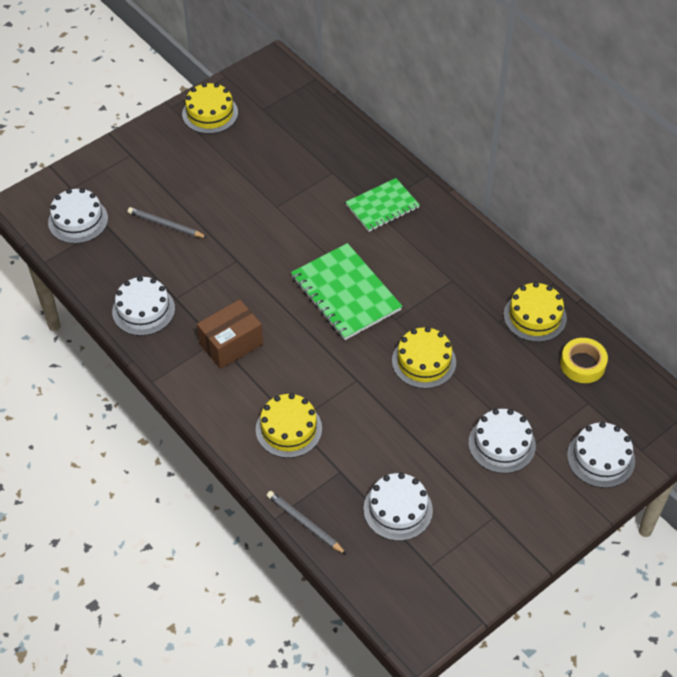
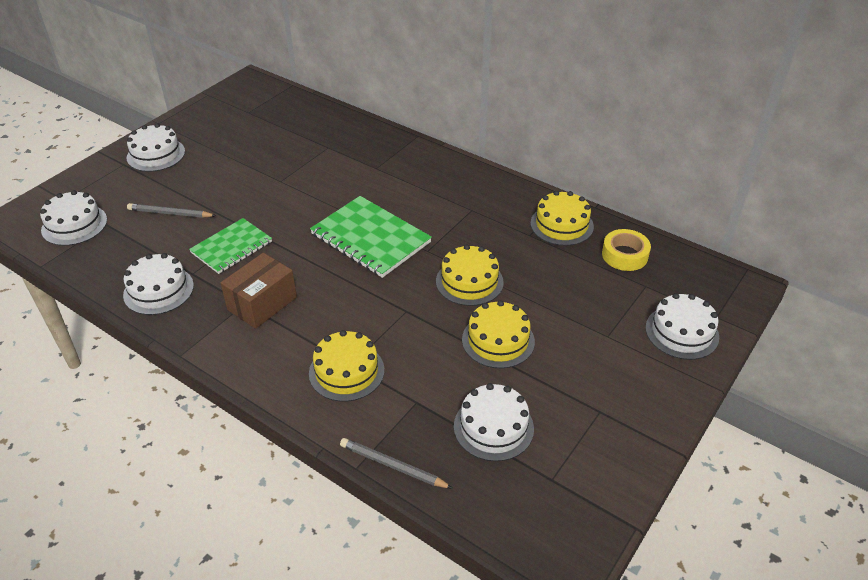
camera: 15 degrees left, 10 degrees down
(210, 113) = (198, 122): yellow cake -> yellow cake (498, 340)
(382, 206) = (384, 165): green notebook -> green notebook (231, 247)
(502, 444) = (578, 340): white cake -> white cake (156, 154)

